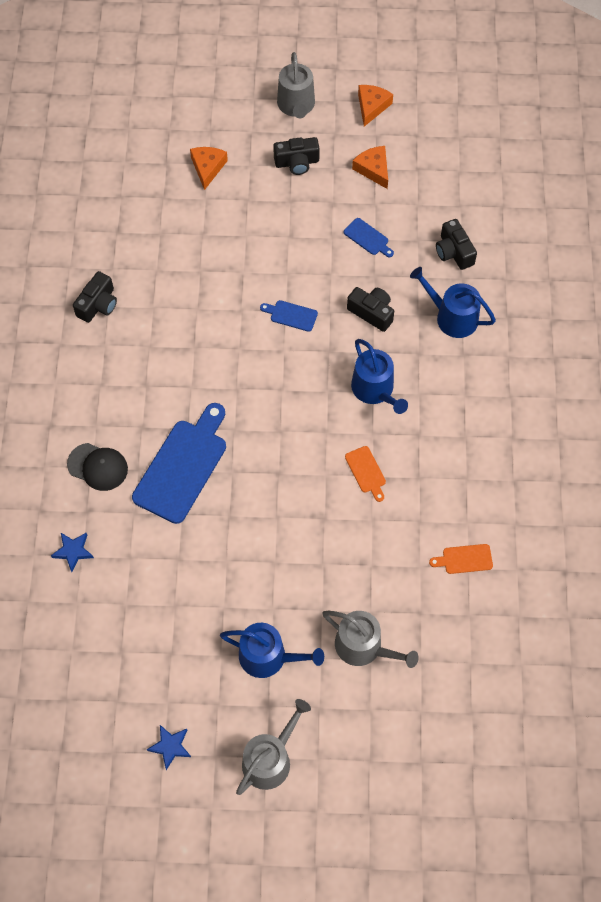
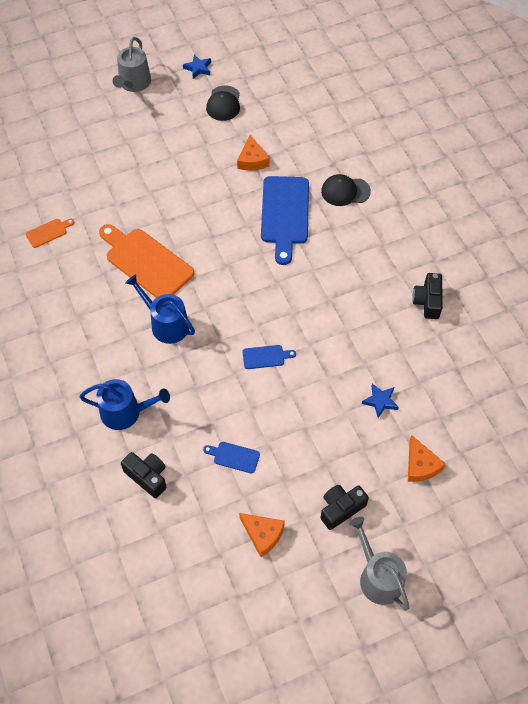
camera: 155 degrees right, 5 degrees down
(73, 551) = (326, 138): blue star -> blue star (380, 401)
(168, 666) = (223, 103): none -> black cap
(268, 657) = (161, 130): blue watering can -> none
(364, 647) = (100, 157): grey watering can -> none
(366, 472) = (146, 262): orange cutting board -> orange cutting board, size x2.21
(372, 106) = (300, 612): orange cheese -> orange cheese (252, 160)
(372, 312) = (198, 387): black camera -> none

